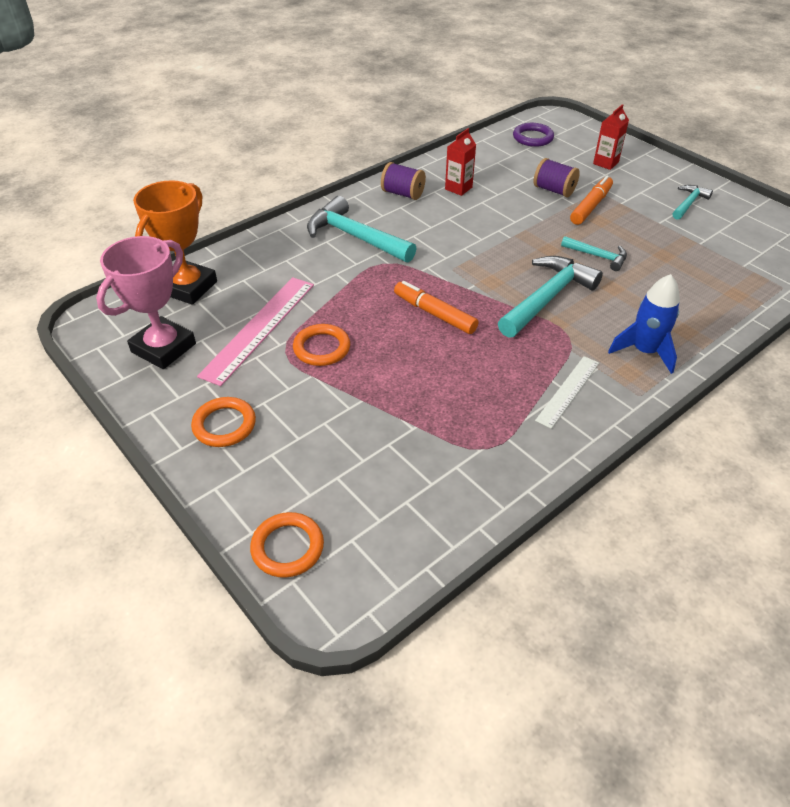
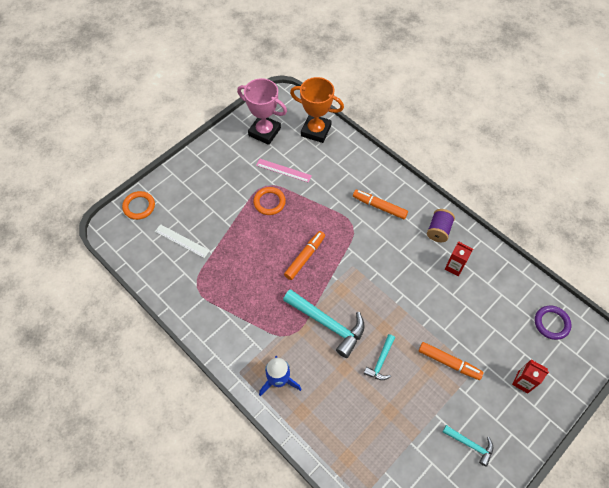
camera: 85 degrees right, 15 degrees up
(224, 425) = (211, 169): orange ring -> none
(259, 328) = (283, 170): pink ruler -> pink ruler, size x0.60
(355, 237) = (379, 206): turquoise hammer -> orange marker
(554, 190) = (467, 336): purple spool -> none
(568, 391) = (241, 331): white ruler -> white ruler (182, 241)

